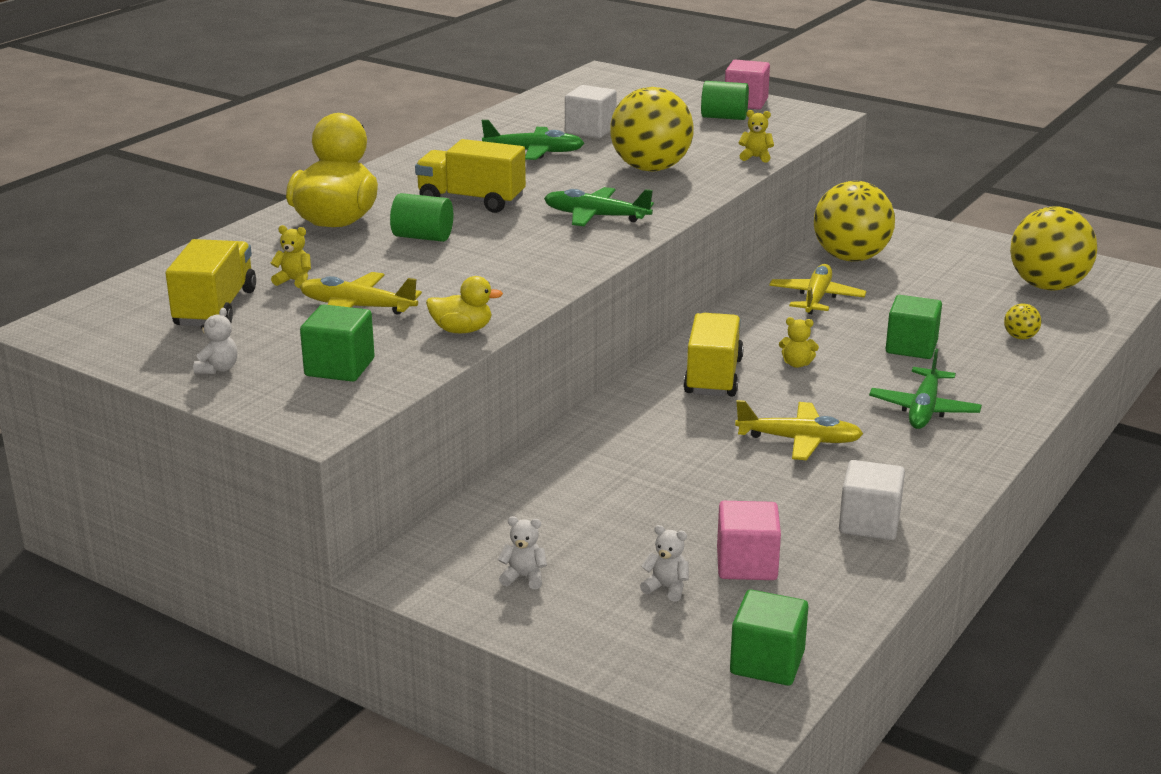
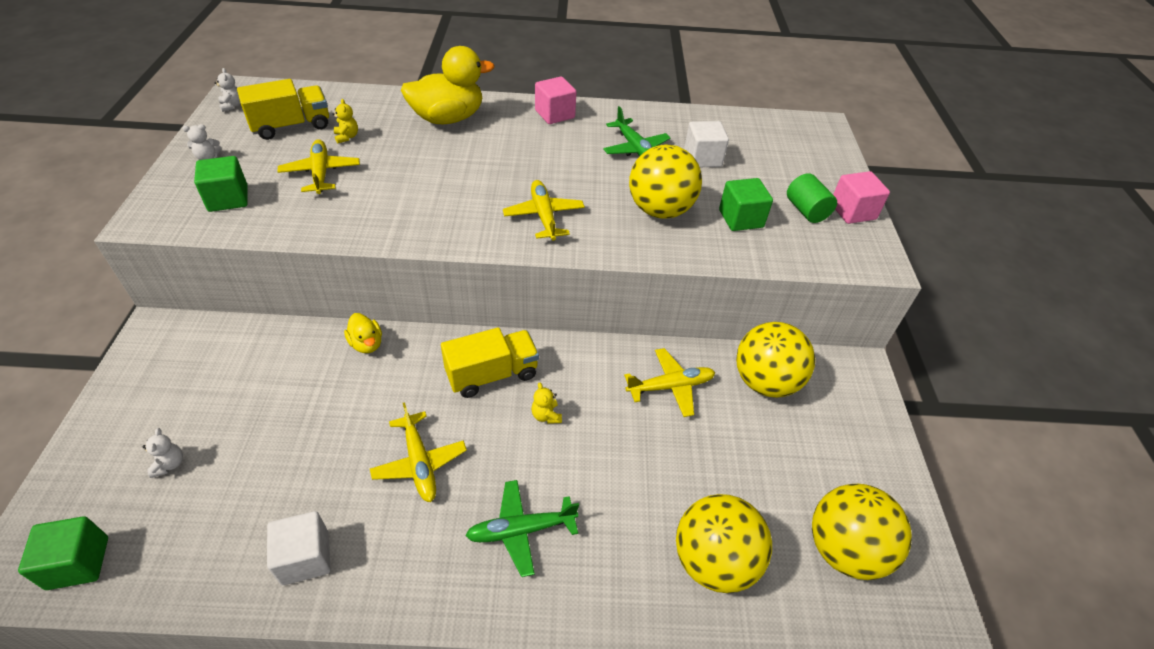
camera: 55 degrees right, 20 degrees up
(422, 237) = (448, 157): green cylinder -> none
(462, 330) = (308, 226): yellow duck -> yellow duck (366, 344)
(471, 201) = (524, 154): yellow truck -> none
(524, 577) = (164, 385): white teddy bear -> white teddy bear (232, 106)
(596, 216) = (544, 216): green plane -> yellow plane
(746, 564) = (215, 499): pink cube -> pink cube (554, 114)
(755, 157) = (740, 256): yellow teddy bear -> none
(911, 347) = (630, 481): green cube -> green cube (740, 219)
(1020, 337) = (714, 561): yellow ball -> yellow ball, size x2.46

